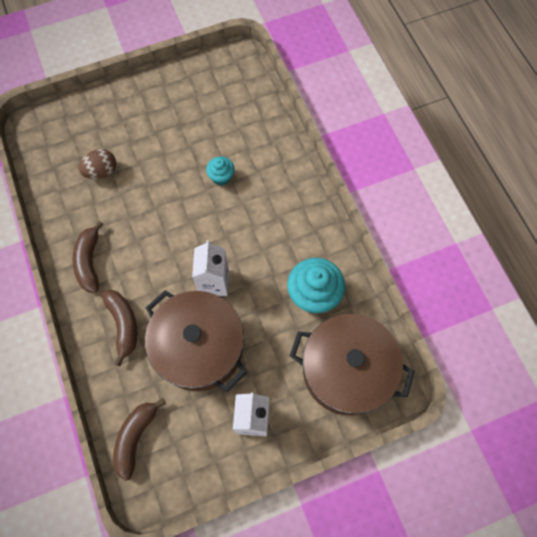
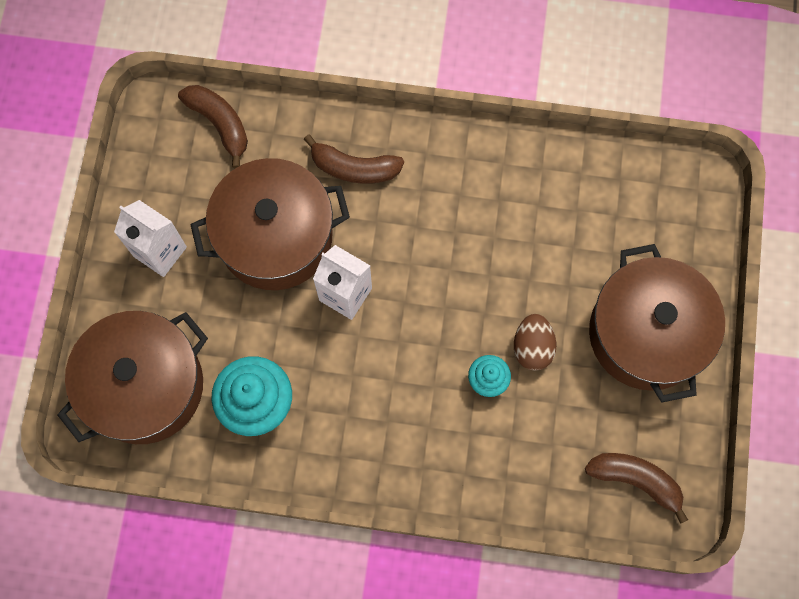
camera: 120 degrees right, 5 degrees up
(89, 261) = (458, 166): brown banana -> brown banana (636, 480)
(101, 171) = (580, 234): brown egg -> brown egg (532, 347)
(146, 112) = (646, 333): none -> brown pot

